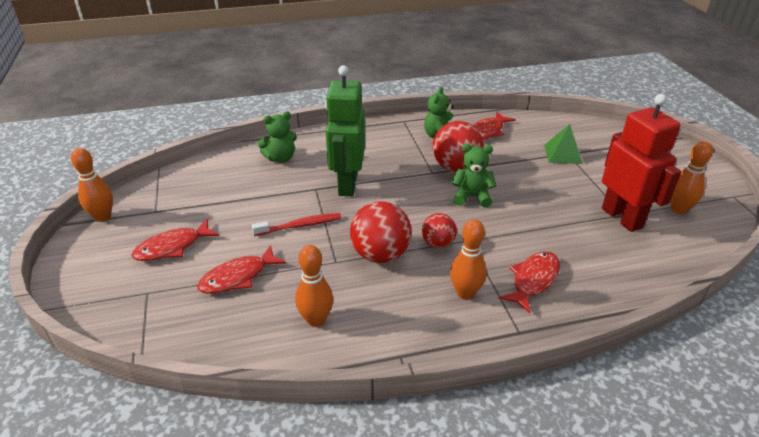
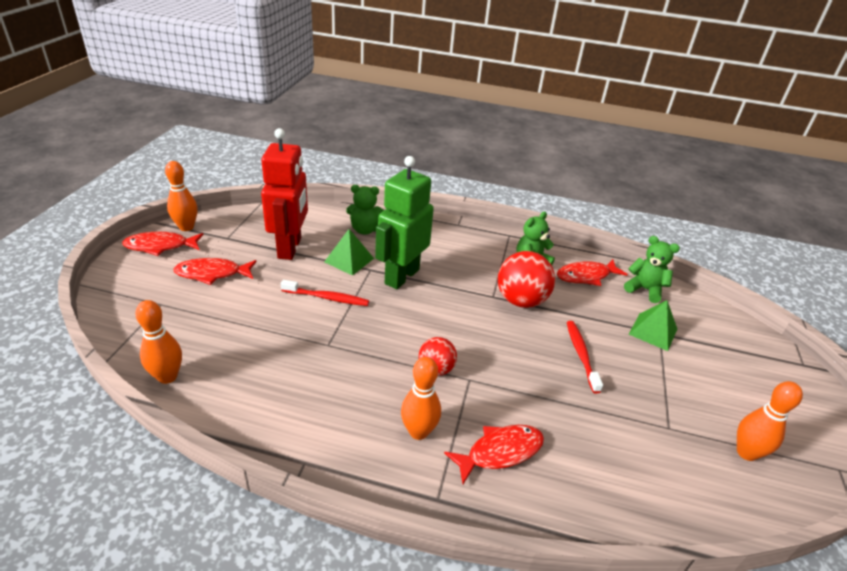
camera: 25 degrees right, 0 degrees up
(238, 277) = (237, 322): red fish -> red fish (160, 246)
(290, 188) = (349, 260): none -> green pyramid
(316, 320) = (264, 391): orange bowling pin -> orange bowling pin (167, 376)
(380, 255) = (372, 356): red ball -> none
(472, 197) = (511, 337): green teddy bear -> green teddy bear (644, 289)
(530, 190) = (581, 355): none -> red toothbrush
(622, 218) = (663, 431): red robot -> red robot (290, 248)

